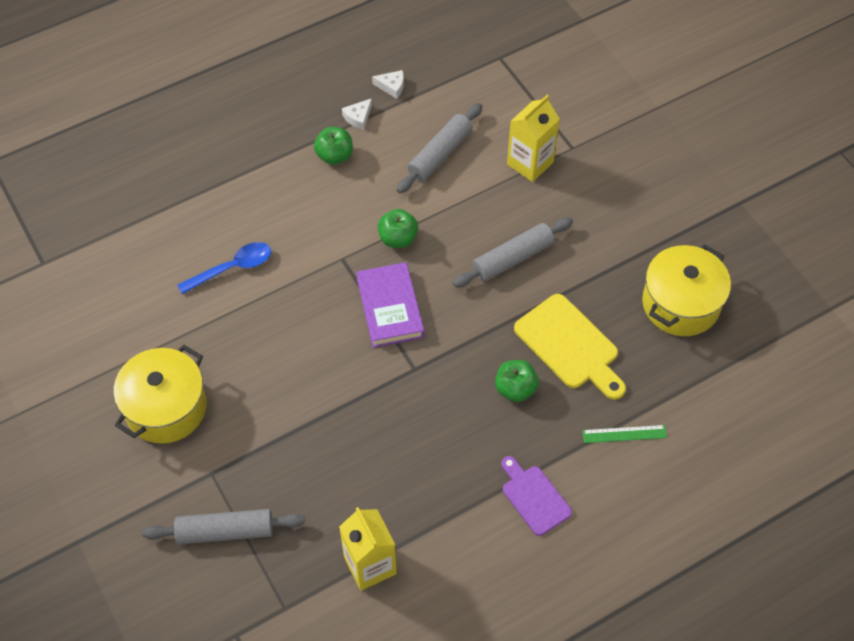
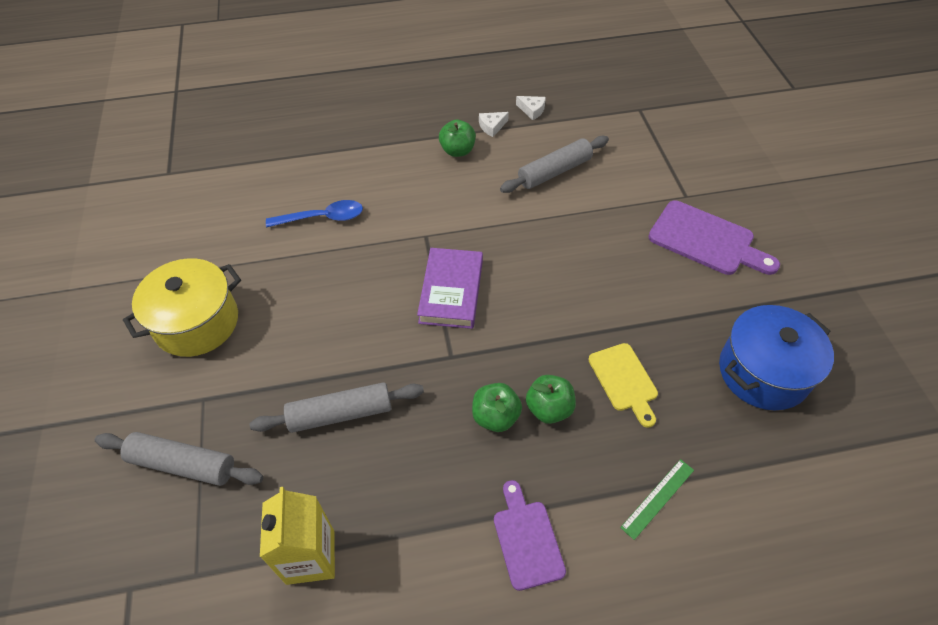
camera: 20 degrees right, 5 degrees down
(398, 238) = (485, 232): green apple -> green apple (495, 417)
(512, 258) = (592, 278): grey rolling pin -> grey rolling pin (340, 413)
(530, 163) = (639, 199): yellow carton -> none
(569, 346) = (624, 380): yellow cutting board -> yellow cutting board, size x0.64
(603, 190) = (706, 240): none -> purple cutting board
(624, 434) = (658, 498): green ruler -> green ruler turned 60 degrees counterclockwise
(680, 304) = (763, 372): yellow pot -> blue pot

